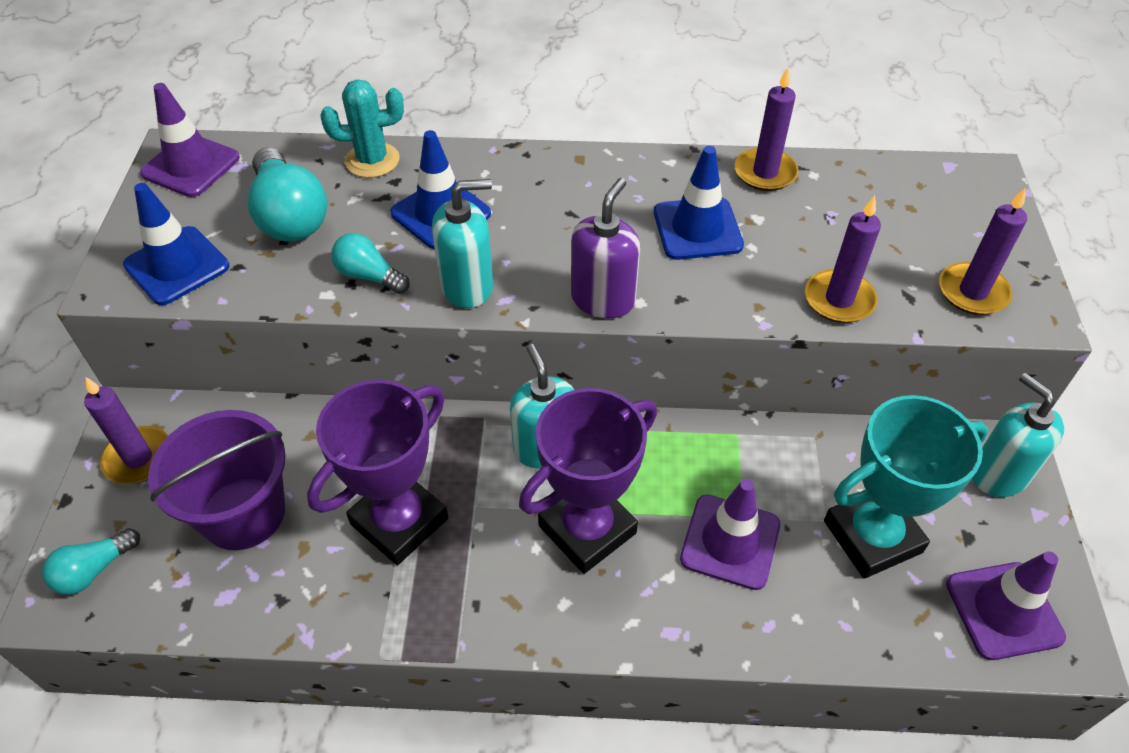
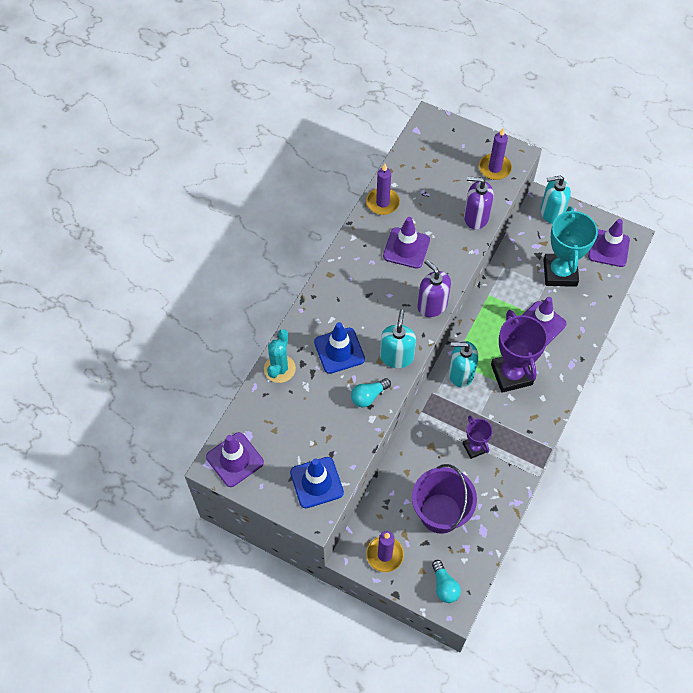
camera: 65 degrees left, 10 degrees up
(290, 215) = (304, 420): turquoise light bulb -> none
(399, 521) = (474, 447): purple trophy -> purple trophy, size x0.53
(697, 229) = (406, 248): blue traffic cone -> purple traffic cone
(839, 299) = (475, 217): purple candle -> purple soap dispenser

